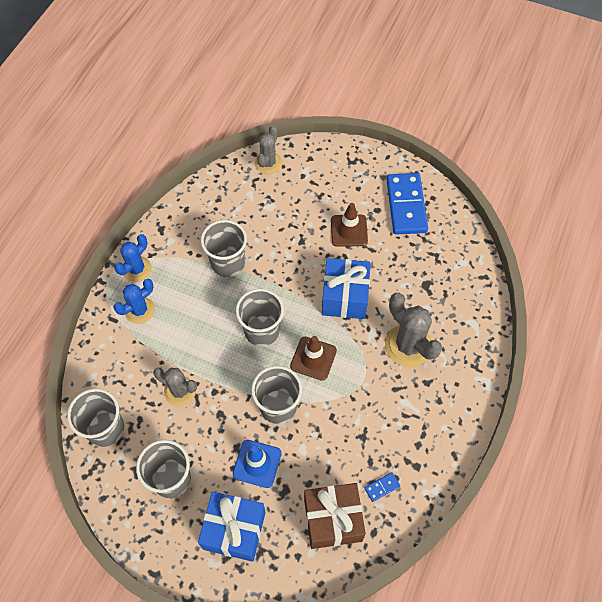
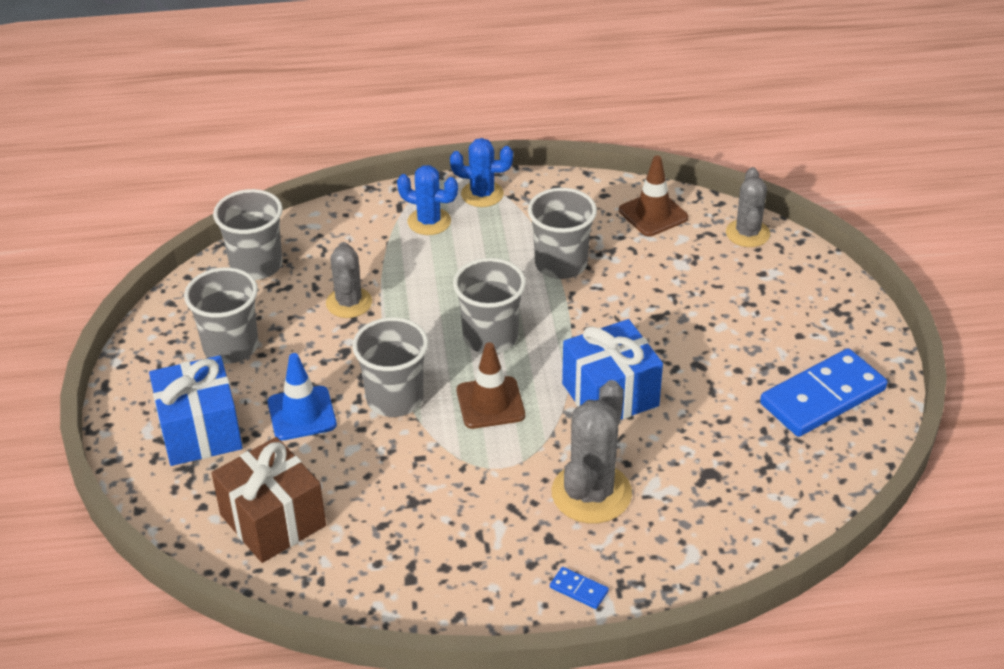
camera: 60 degrees right, 20 degrees down
(268, 163) = (747, 233): grey cactus -> grey cactus turned 75 degrees counterclockwise
(349, 231) = (720, 355): brown traffic cone -> brown traffic cone (653, 214)
(382, 487) = (353, 552): blue domino -> blue domino (579, 589)

